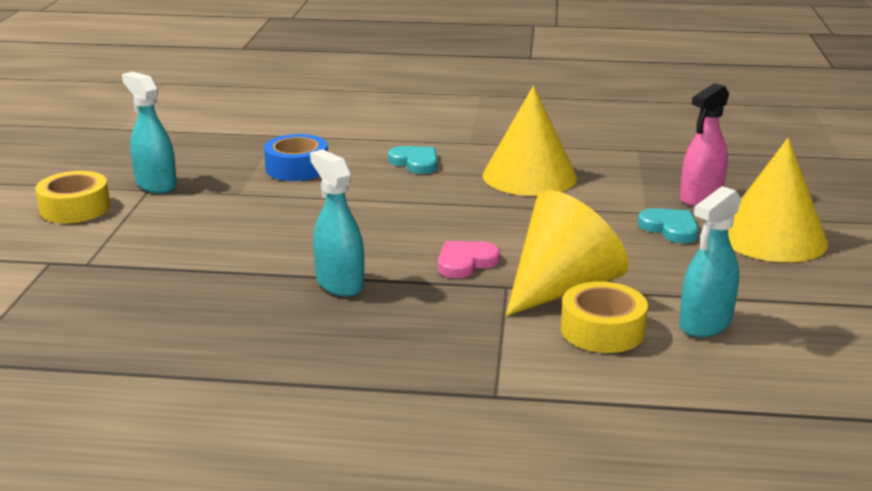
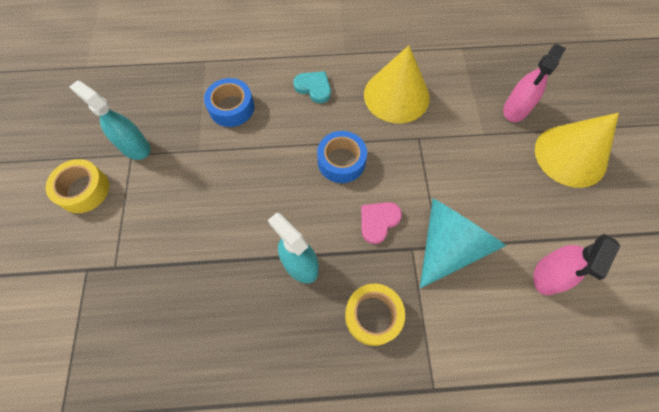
camera: 10 degrees left, 40 degrees up
(431, 215) = (341, 161): none -> blue tape
(563, 287) = (449, 244): yellow cone -> turquoise cone
(602, 330) = (485, 295): yellow tape -> yellow tape (373, 316)
(670, 228) = (503, 154): turquoise heart -> none
(705, 324) = (548, 275): turquoise spray bottle -> pink spray bottle

